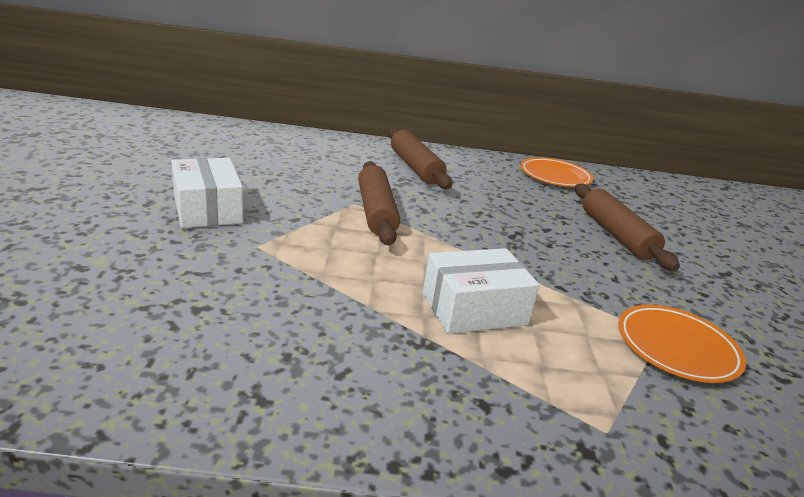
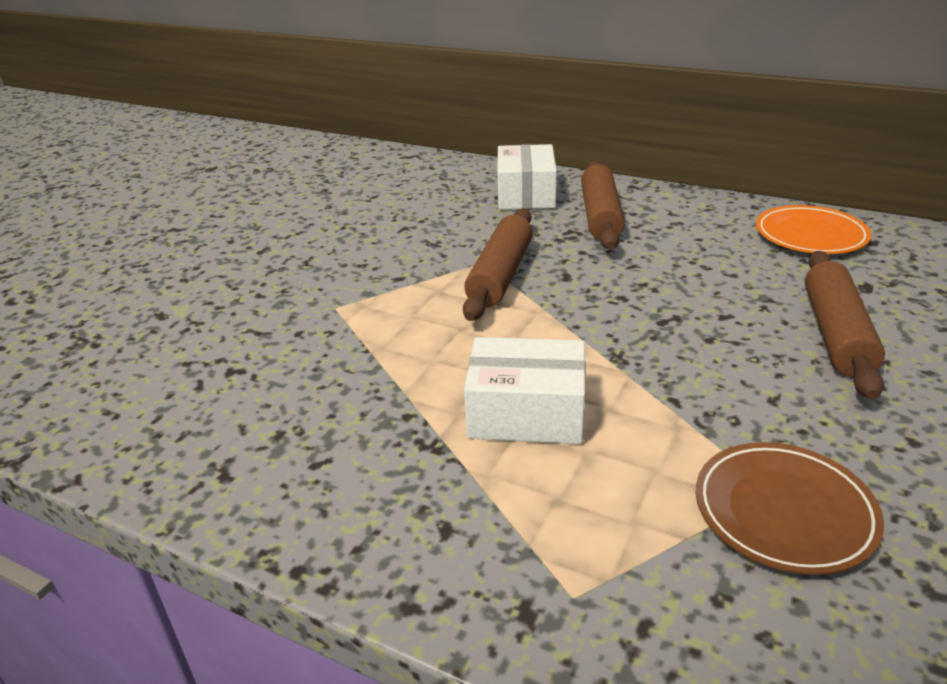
camera: 30 degrees right, 5 degrees up
(208, 209) = (314, 261): white box -> white box (526, 194)
(677, 347) = (784, 511): orange plate -> brown plate

